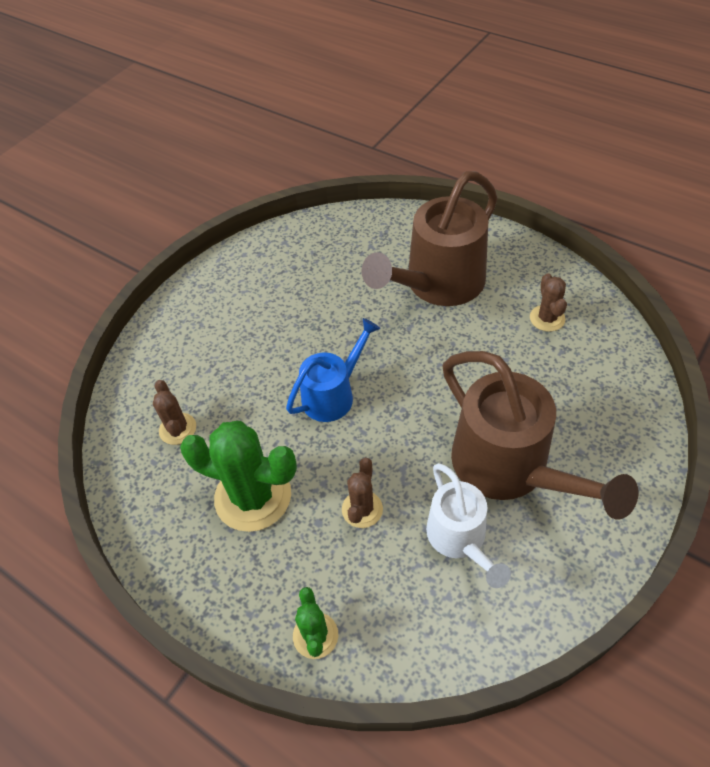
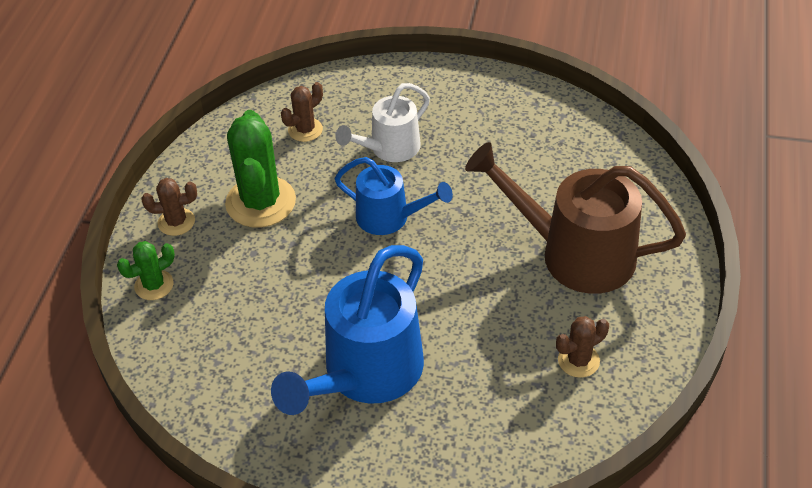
camera: 65 degrees right, 5 degrees down
(362, 509) = (277, 278): brown cactus -> brown cactus (176, 222)
(460, 539) = (274, 356): white watering can -> white watering can (389, 149)
(511, 469) = (365, 375): brown watering can -> blue watering can

